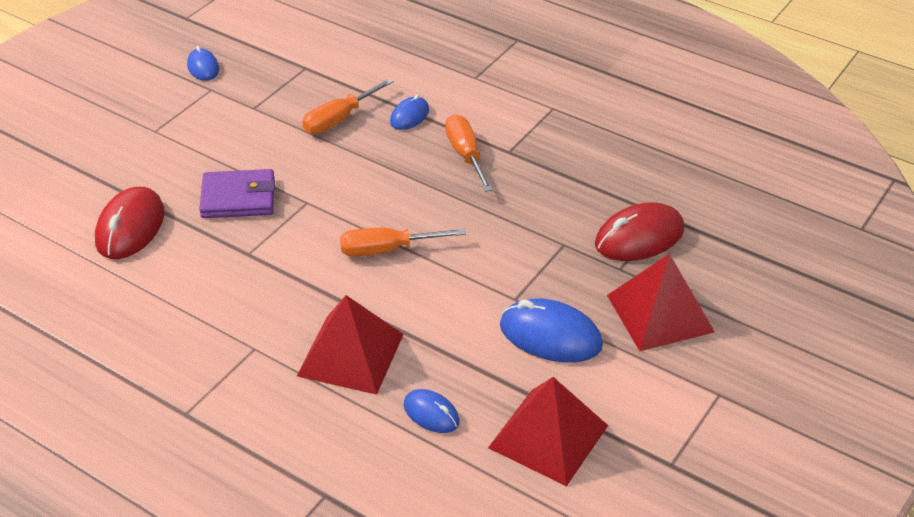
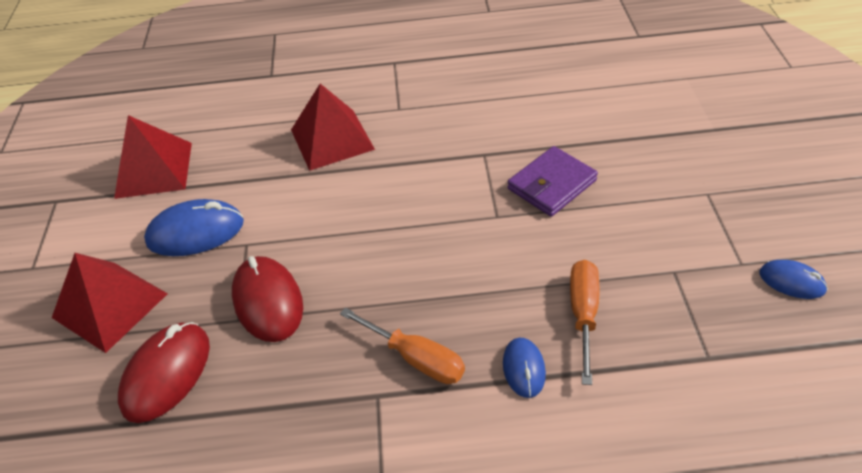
camera: 145 degrees right, 5 degrees up
(130, 227) = (588, 120): red mouse -> red mouse (268, 301)
(387, 250) = (386, 219): orange screwdriver -> none
(431, 413) = (244, 139): blue mouse -> none

